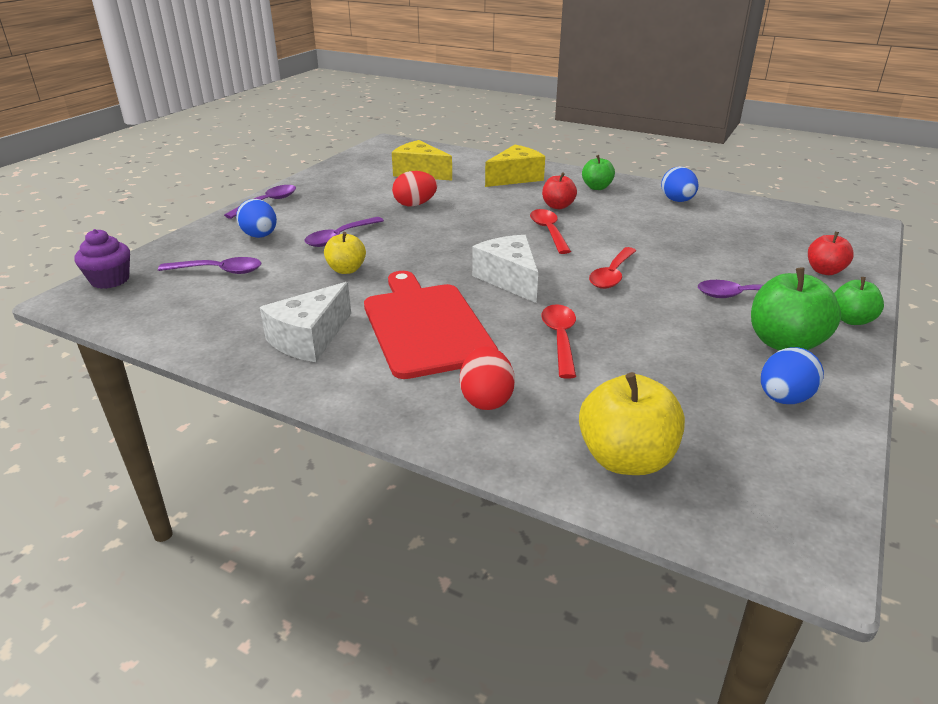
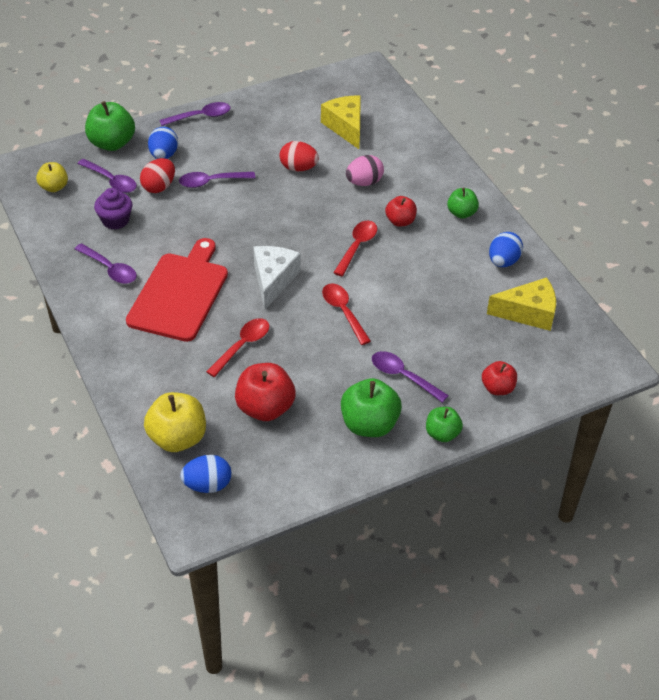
camera: 35 degrees right, 15 degrees up
(110, 280) = (47, 159): purple cupcake -> purple cupcake (115, 220)
(185, 245) = (112, 143): none -> green apple
(309, 338) = (110, 269): white cheese -> purple spoon
(346, 270) = (184, 218): yellow apple -> yellow apple (54, 187)
(486, 399) = (154, 364): red egg -> red egg (159, 187)
(488, 195) = (364, 182): none -> pink egg
(515, 178) = (412, 169): yellow cheese -> yellow cheese (528, 313)
(612, 275) = (343, 312): red spoon -> red spoon turned 90 degrees clockwise
(670, 379) = (265, 408): none -> red apple
(784, 398) = (308, 456): blue egg -> blue egg (207, 485)

